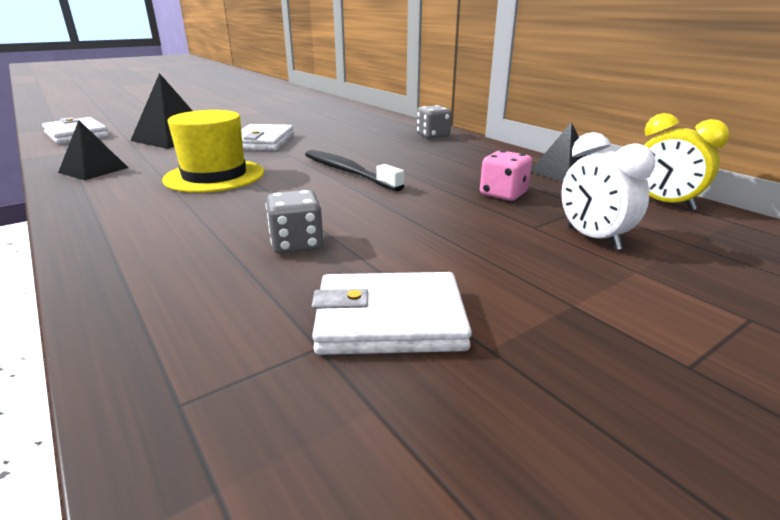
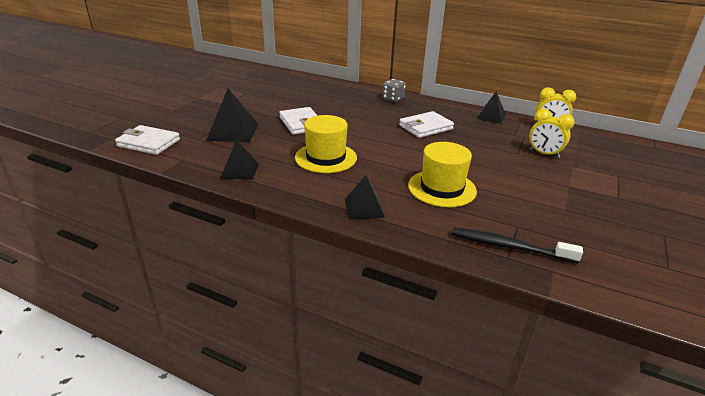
camera: 30 degrees left, 5 degrees up
(129, 240) = (364, 208): none -> black pyramid
(297, 244) = (442, 188): grey dice -> yellow hat
(348, 172) = (393, 138): black toothbrush -> black toothbrush (510, 247)
(389, 320) = (524, 210): white wallet -> white wallet (426, 127)
(503, 194) = (483, 137): pink dice -> none
(593, 238) = (544, 154): white clock -> yellow clock

